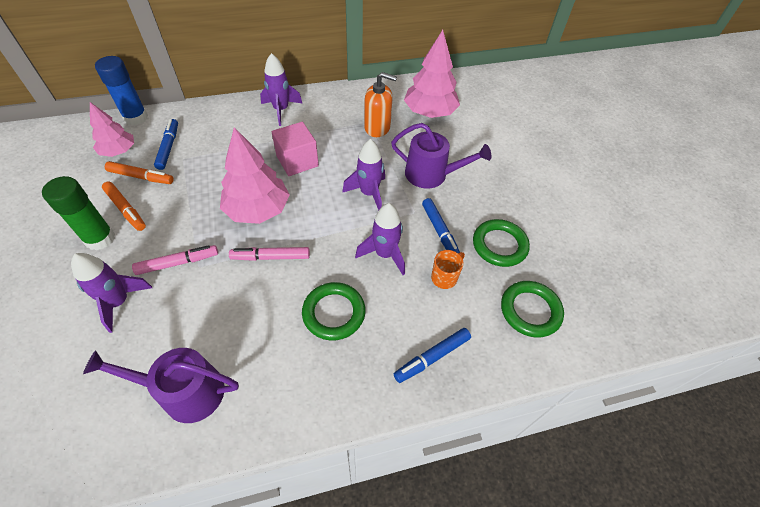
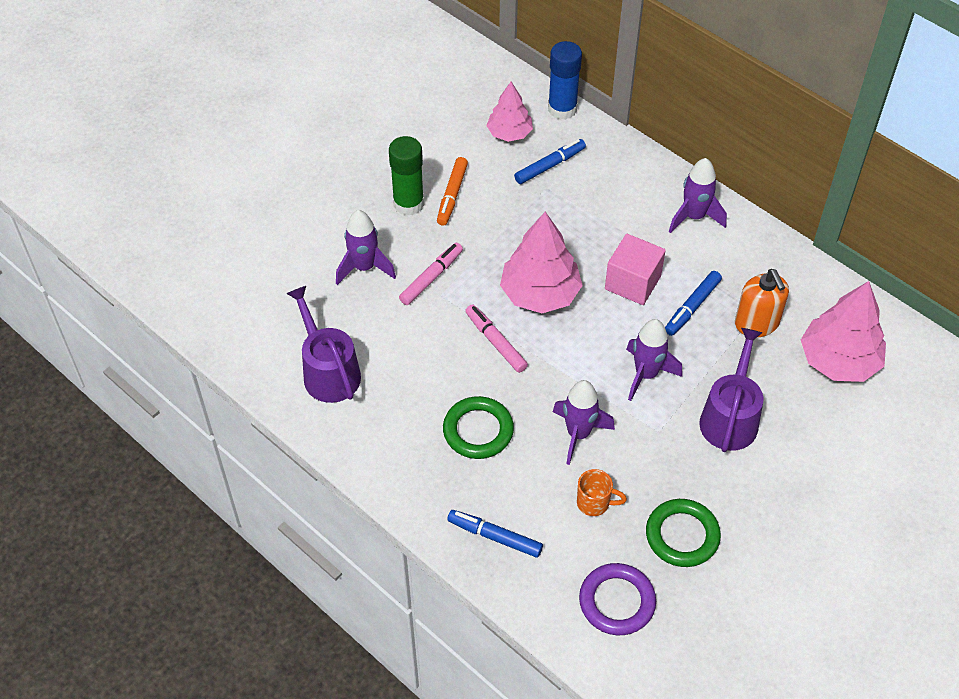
camera: 60 degrees right, 0 degrees up
(141, 177) = (496, 175): orange marker -> none
(178, 263) = (431, 278): pink marker -> pink marker turned 90 degrees counterclockwise
(431, 174) = (730, 418): purple watering can -> purple watering can turned 150 degrees counterclockwise
(439, 231) = (651, 468): blue marker -> blue marker (692, 307)
(530, 311) = (617, 602): green ring -> purple ring

